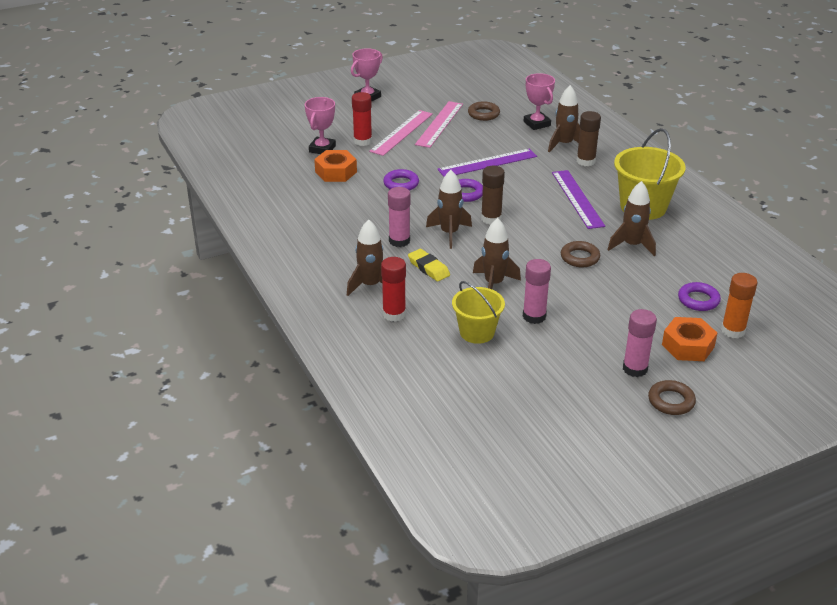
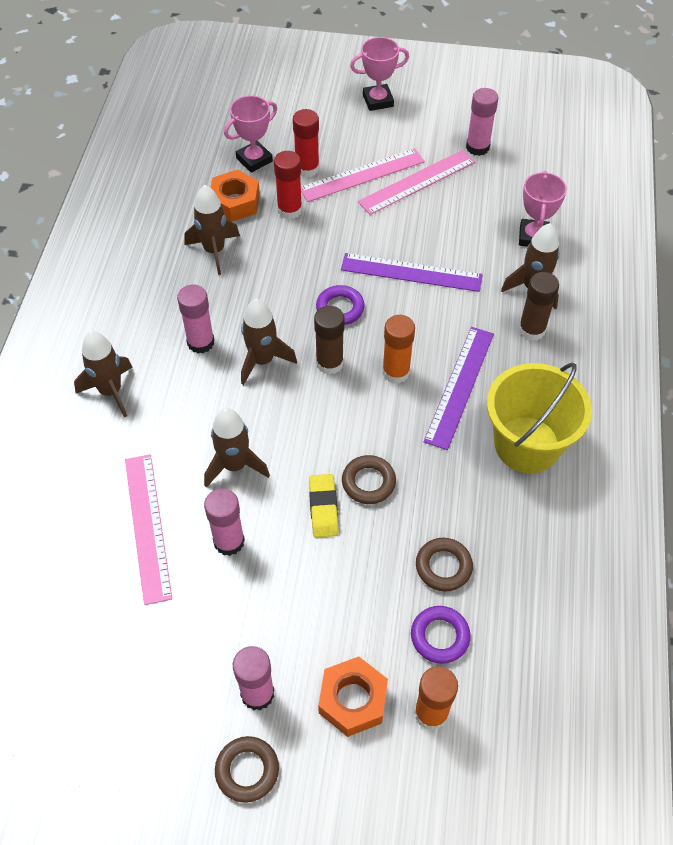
camera: 35 degrees right, 20 degrees up
(394, 314) = (94, 447): red glue stick -> red glue stick (289, 210)
(401, 184) = (285, 256): purple ring -> none
(428, 268) = (191, 400): yellow eraser -> yellow eraser (323, 508)
(455, 97) = (477, 147): none -> pink glue stick
(477, 332) = (148, 526): yellow bucket -> pink ruler
(483, 114) = (484, 190): brown ring -> brown ring (443, 567)
(534, 207) = (396, 372): none -> orange glue stick
(632, 245) = (449, 499): brown rocket -> brown rocket (214, 251)

